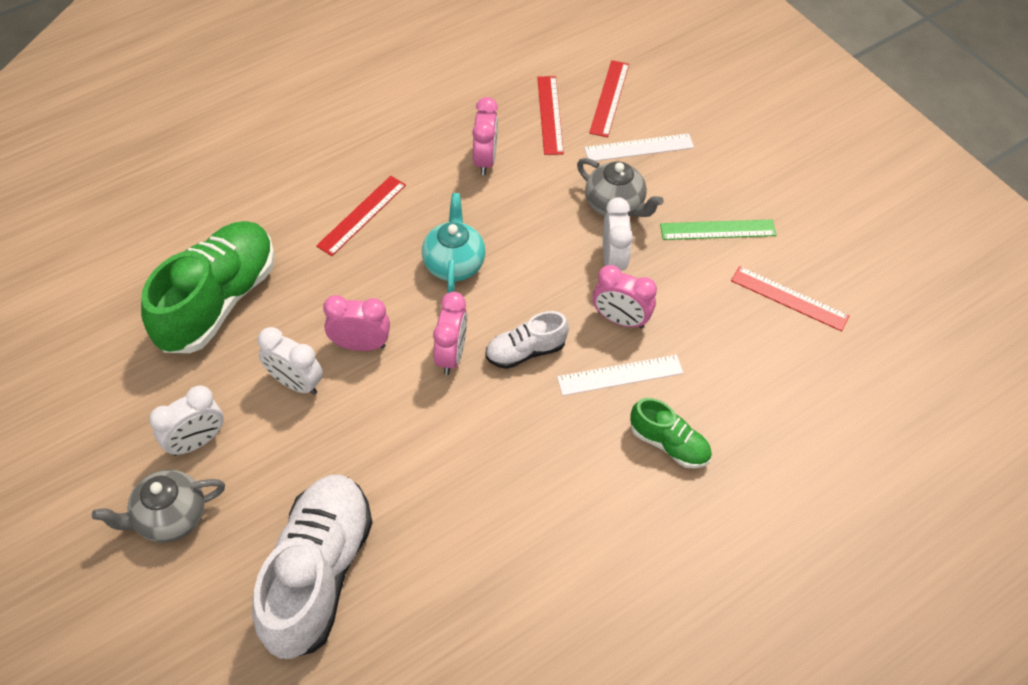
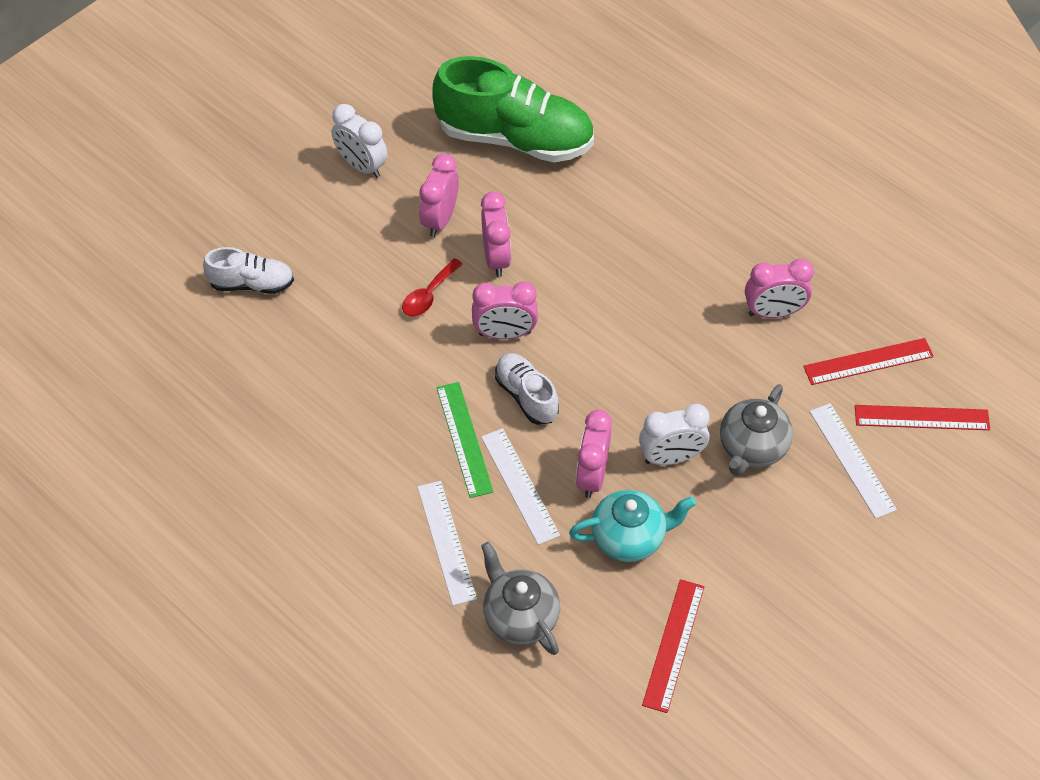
camera: 80 degrees right, 0 degrees up
(170, 517) = (285, 169): grey teapot -> grey teapot (520, 617)
(295, 383) = (440, 219): white clock -> pink clock
(318, 574) = (252, 284): white shoe -> white shoe, size x0.50
(362, 215) = (656, 222): red ruler -> none
(386, 409) = (428, 295): none -> red spoon
(454, 264) = (619, 313): turquoise teapot -> turquoise teapot (629, 538)
(669, 444) = (446, 542): green shoe -> white ruler
(718, 230) = (752, 558): green ruler -> green ruler (464, 439)

